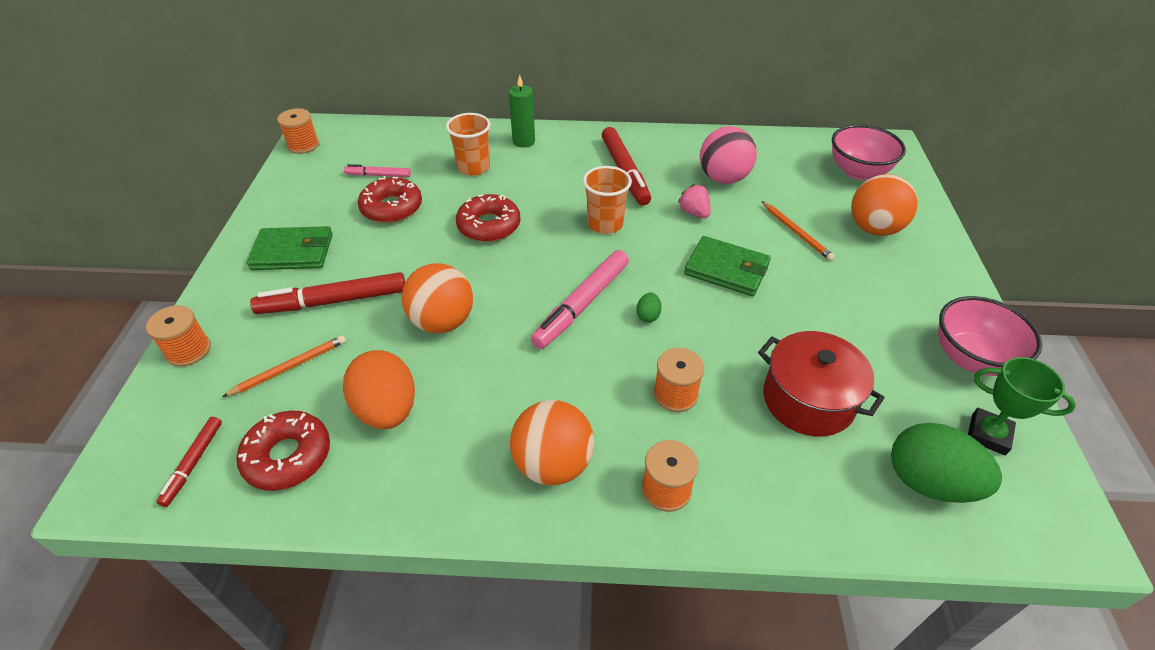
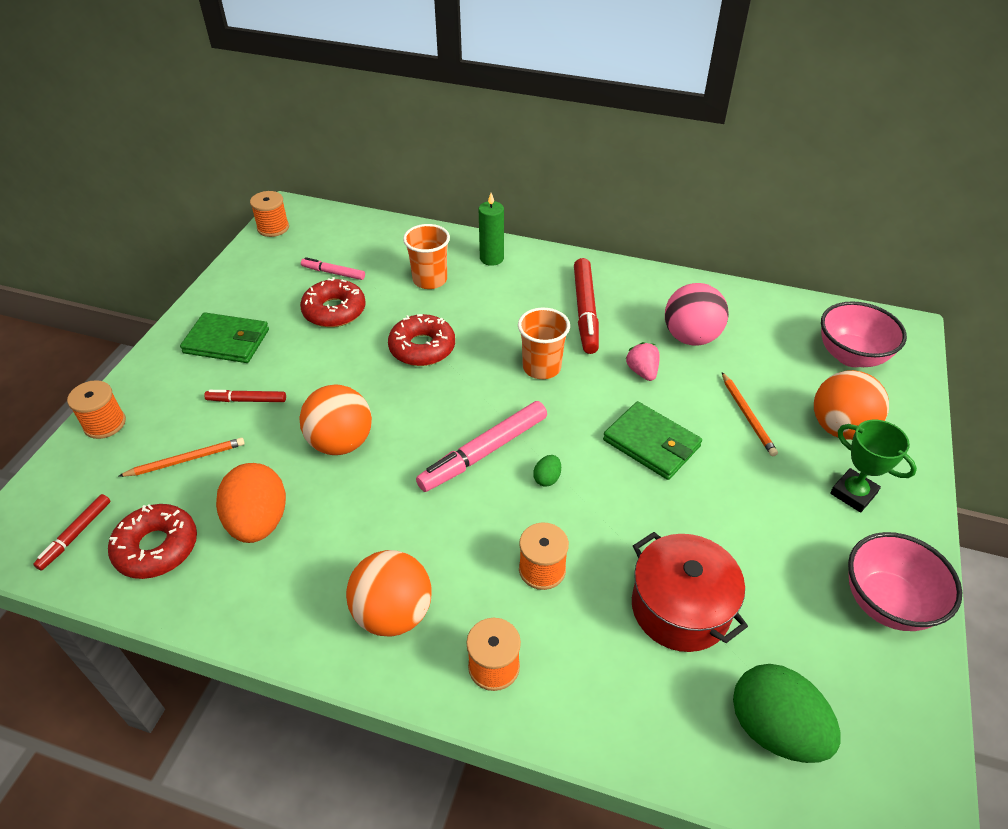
camera: 15 degrees right, 0 degrees up
(333, 301) = (247, 400): red marker -> red marker, size x0.55
(988, 434) = (867, 693): green trophy -> green trophy (853, 493)

